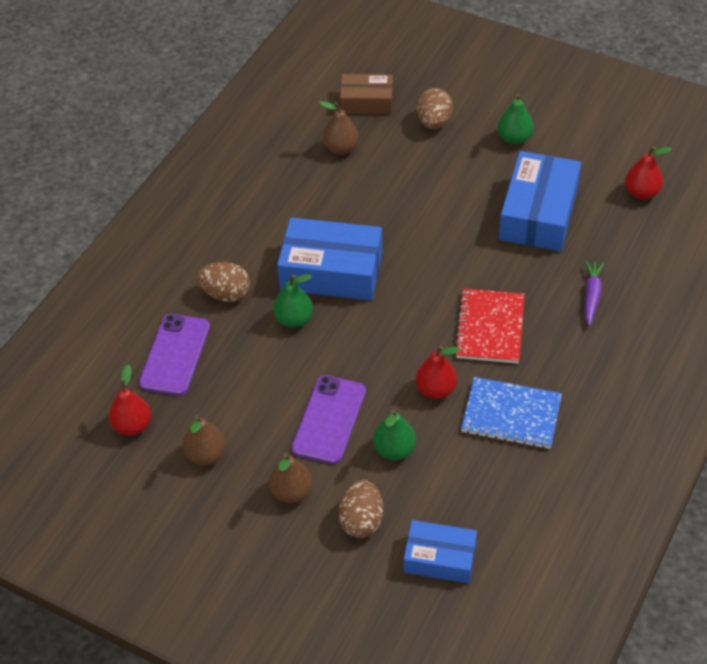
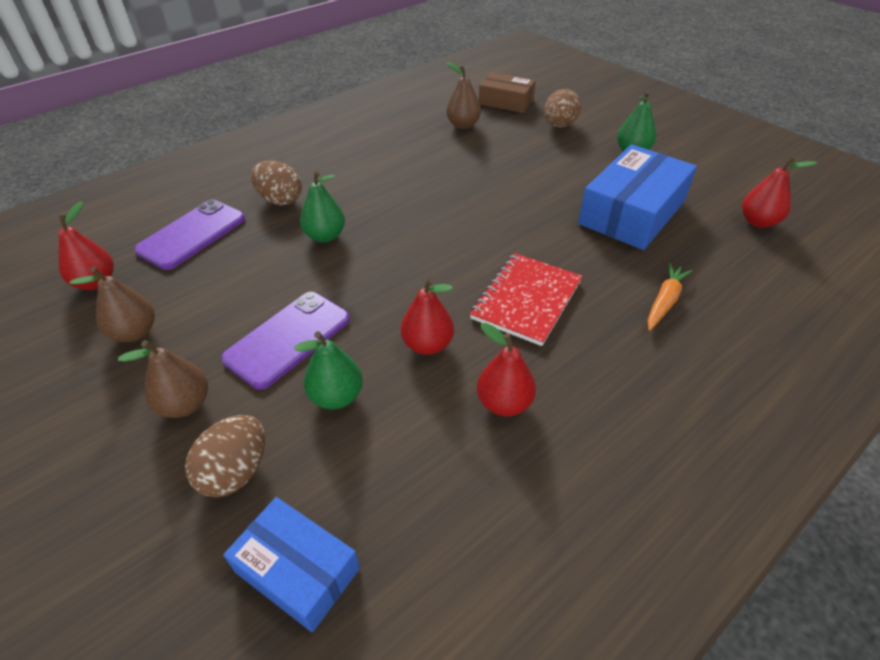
camera: 20 degrees right, 5 degrees down
(331, 271) = (391, 207): blue box -> none
(511, 415) = (504, 403): blue notebook -> red pear
(592, 296) = (664, 301): purple carrot -> orange carrot

